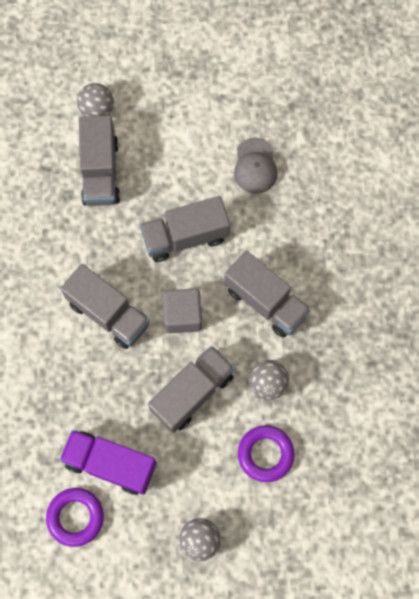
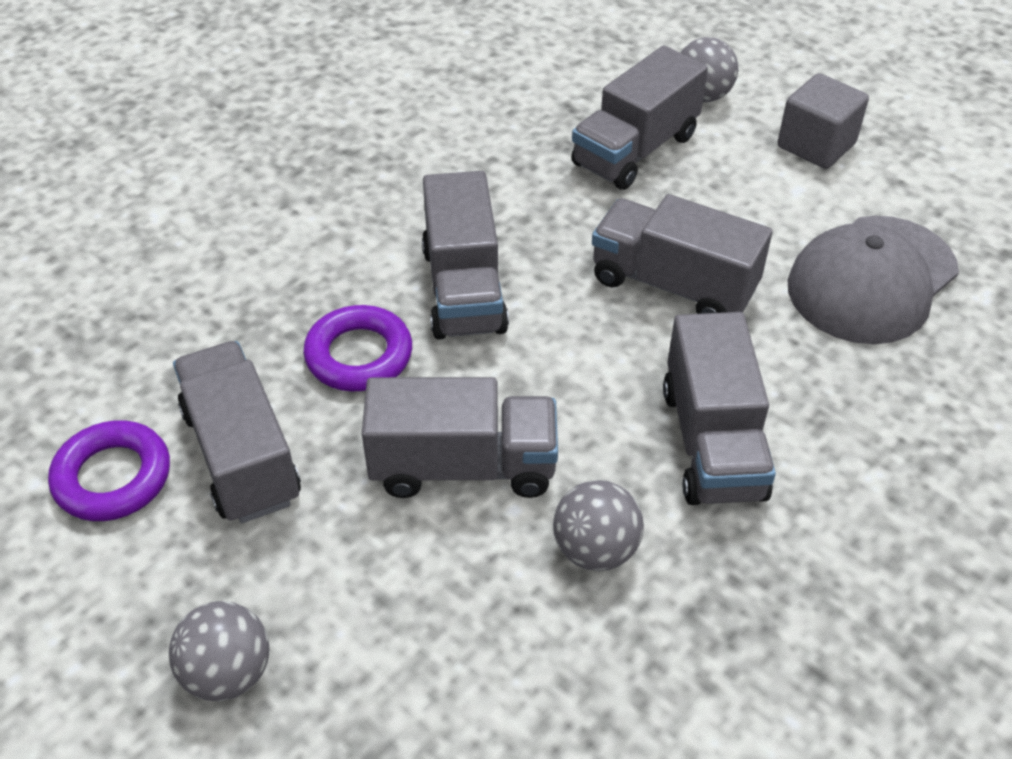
camera: 45 degrees right, 25 degrees down
(110, 464) = (242, 455): purple truck -> grey truck
(183, 315) = (563, 366): grey cube -> grey cube (816, 145)
(255, 166) = (872, 279): grey cap -> grey cap, size x1.64
(265, 454) = (477, 645): purple ring -> purple ring (359, 355)

